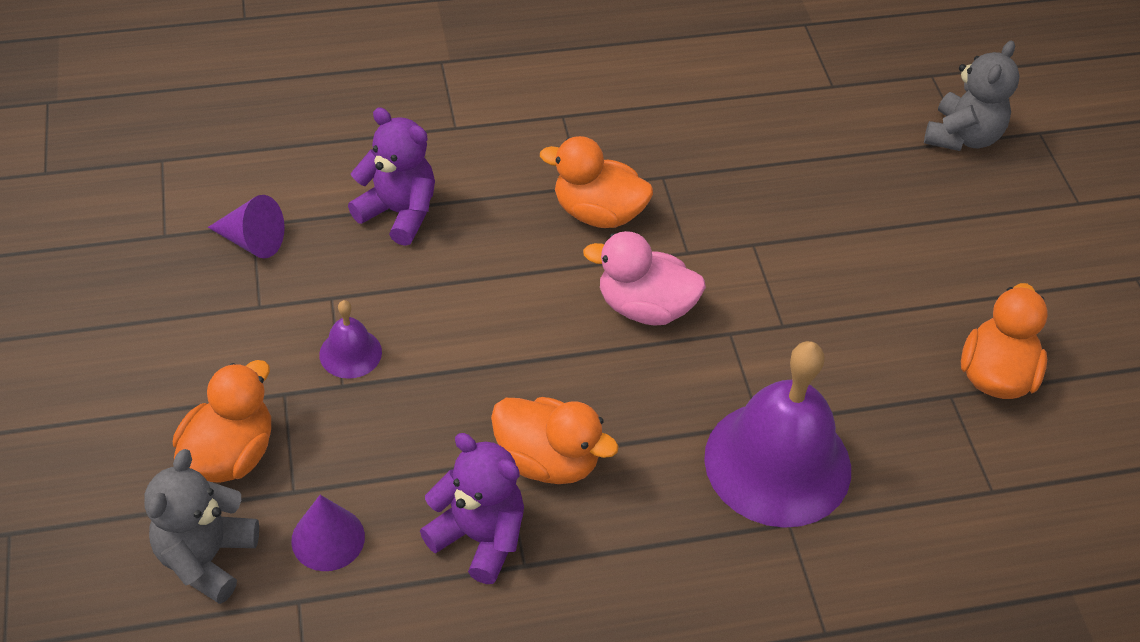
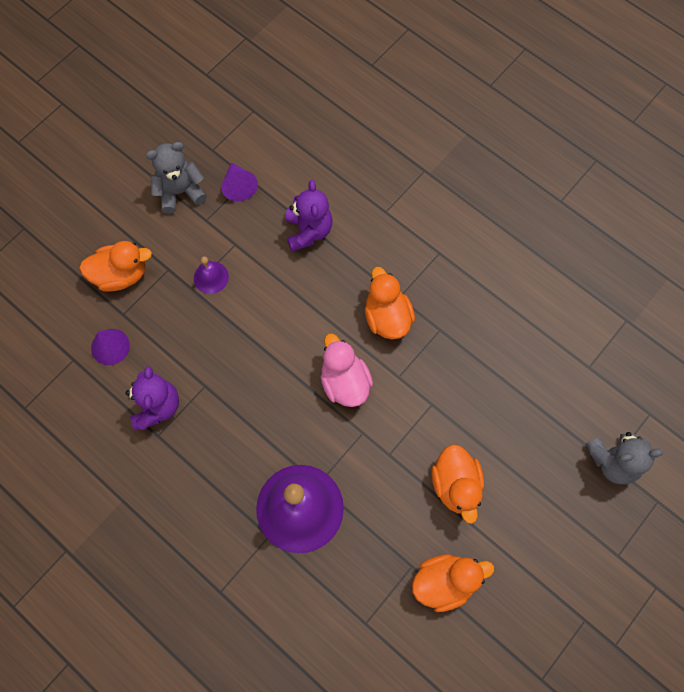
camera: 55 degrees right, 20 degrees up
(206, 558) = (66, 308): grey teddy bear -> grey teddy bear (180, 192)
(547, 460) = (219, 404): orange duck -> orange duck (455, 485)

